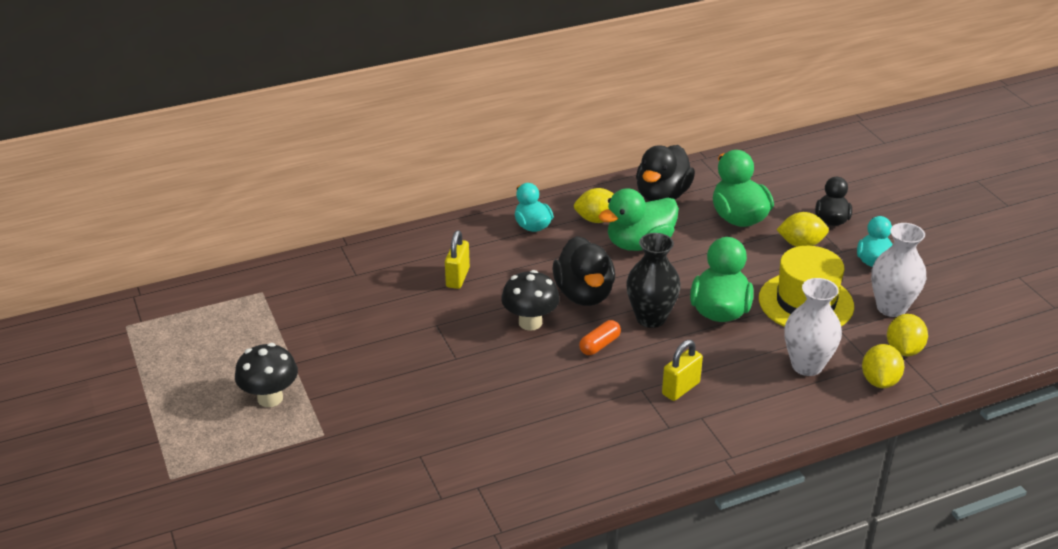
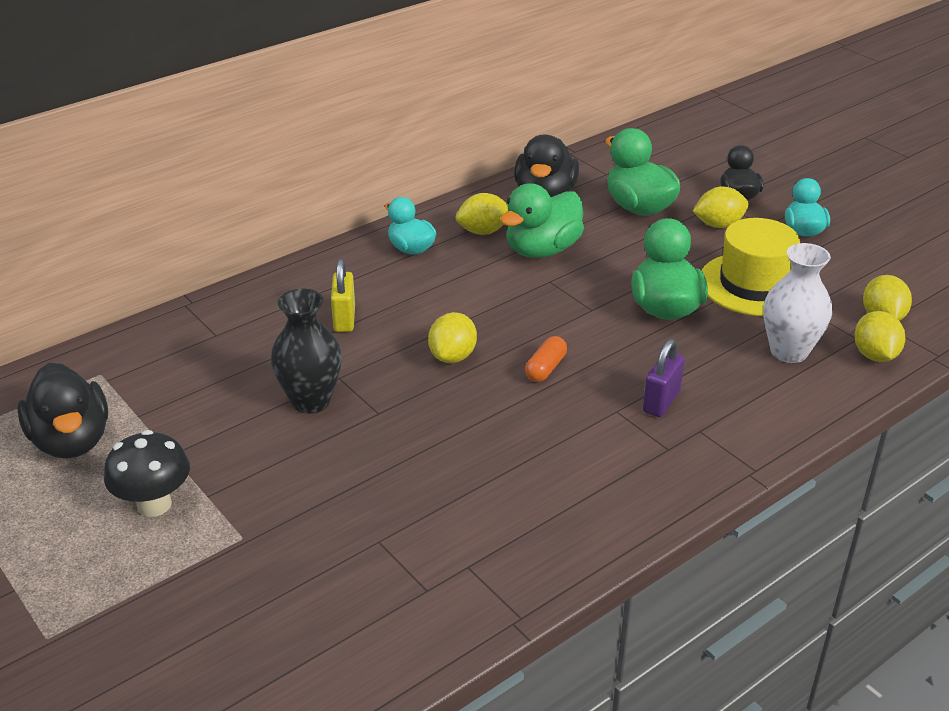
camera: 15 degrees left, 0 degrees up
(530, 322) = (453, 356): black mushroom -> yellow lemon
(584, 294) = (503, 314): black duck -> black duck (71, 441)
(651, 318) = (591, 328): black vase -> black vase (311, 401)
(680, 388) = (661, 402): yellow padlock -> purple padlock
(891, 307) = (846, 275): white vase -> none

